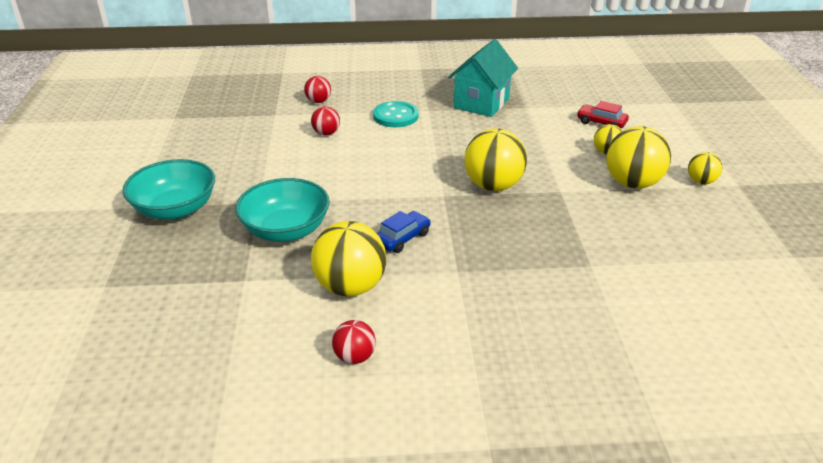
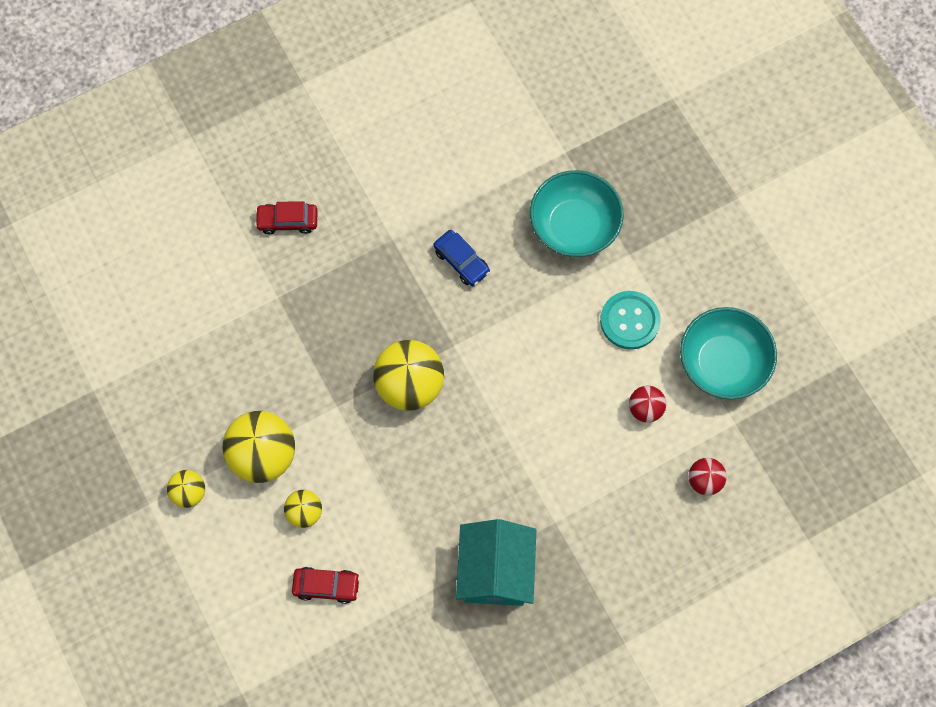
camera: 155 degrees right, 35 degrees up
(175, 209) = (699, 210): turquoise bowl -> turquoise bowl (722, 363)
(350, 287) = (473, 182): yellow ball -> none
(354, 357) = (429, 115): red ball -> none
(395, 116) = (587, 487): turquoise button -> turquoise button (629, 321)
(402, 238) = (461, 261): blue car -> blue car turned 60 degrees counterclockwise
(561, 317) = (287, 221): none -> red car

